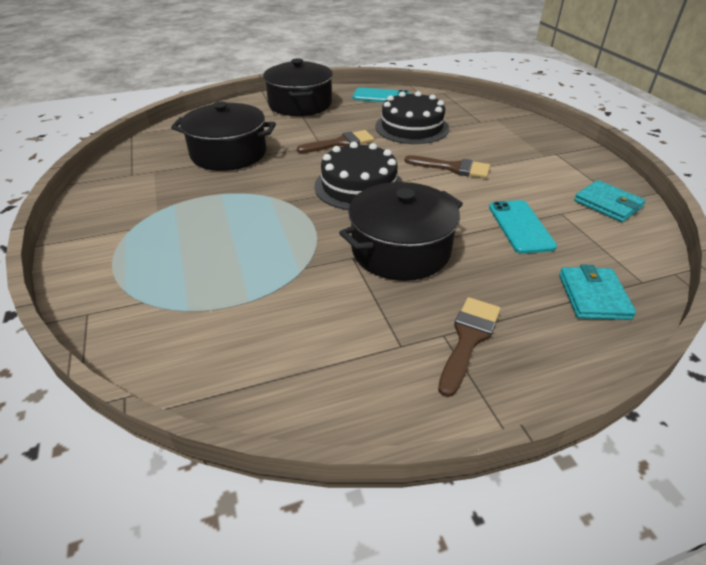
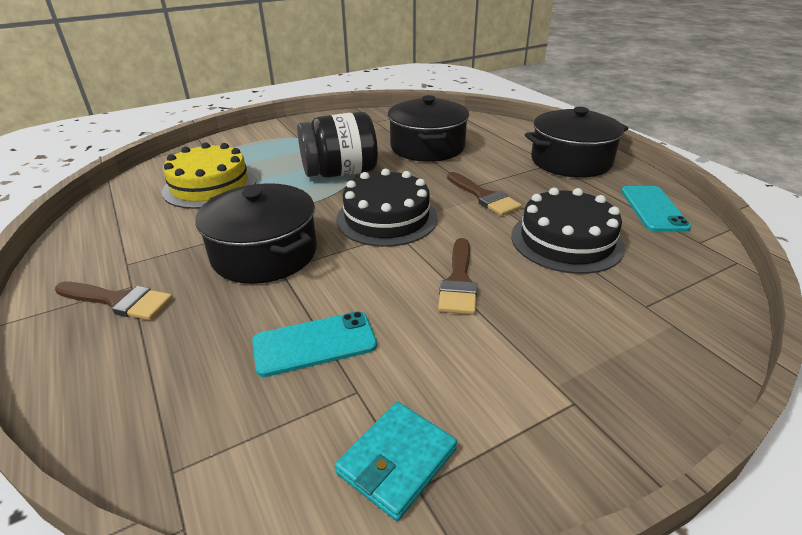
camera: 80 degrees right, 5 degrees down
(233, 296) = (210, 186): none -> yellow cake
(255, 203) = (340, 173): none -> black jar
(593, 296) = (154, 406): turquoise wallet -> none

